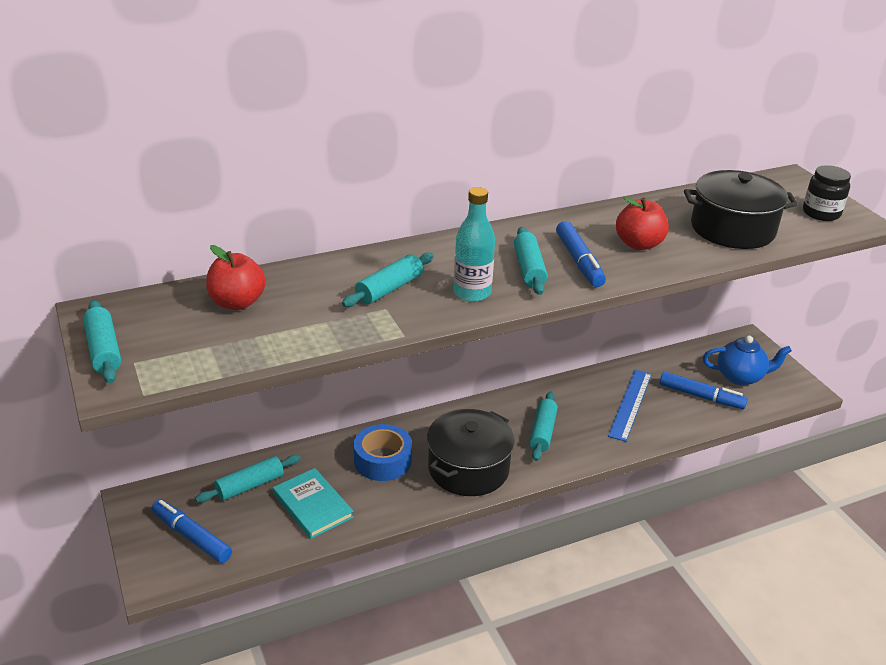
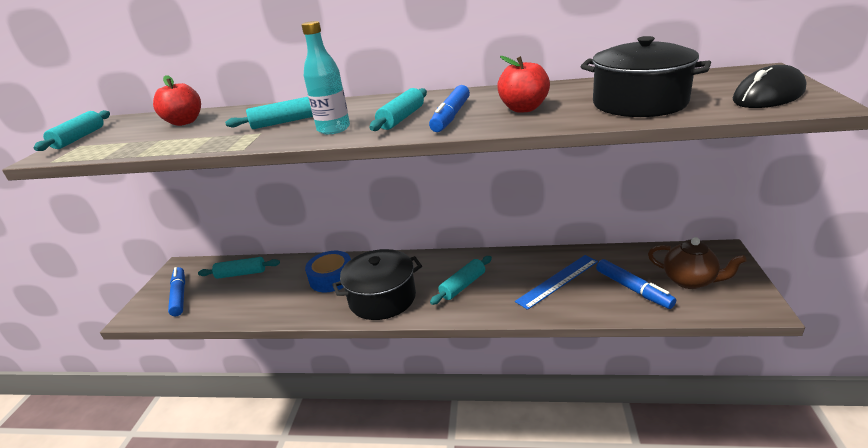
camera: 35 degrees right, 5 degrees down
(313, 505) = (260, 296): turquoise book -> none
(740, 377) = (689, 280): blue teapot -> brown teapot
(821, 213) = (768, 96): black jar -> black mouse

